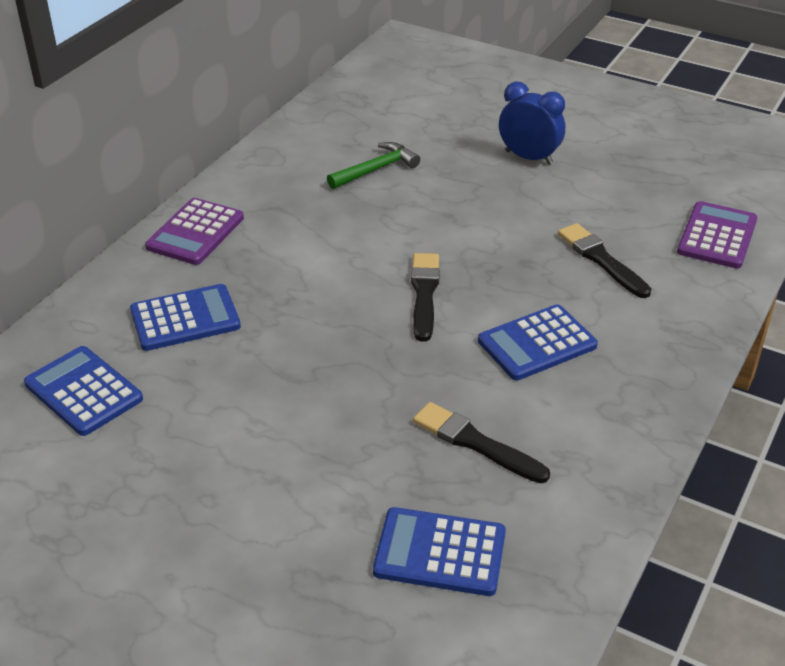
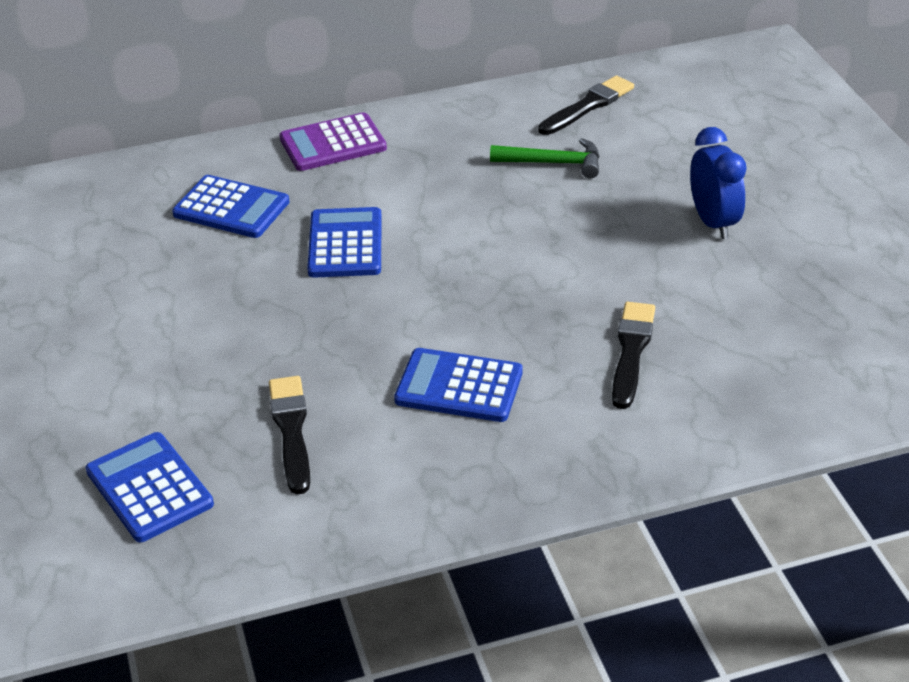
camera: 45 degrees right, 0 degrees up
(83, 391) = (97, 223): blue calculator -> blue calculator (345, 244)
(424, 293) = (431, 291): black brush -> black brush (588, 106)
(717, 236) = (785, 396): purple calculator -> none

